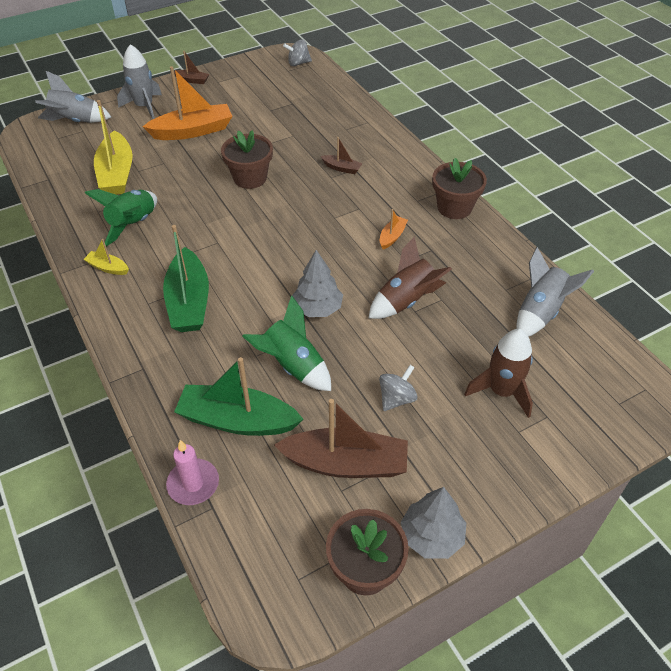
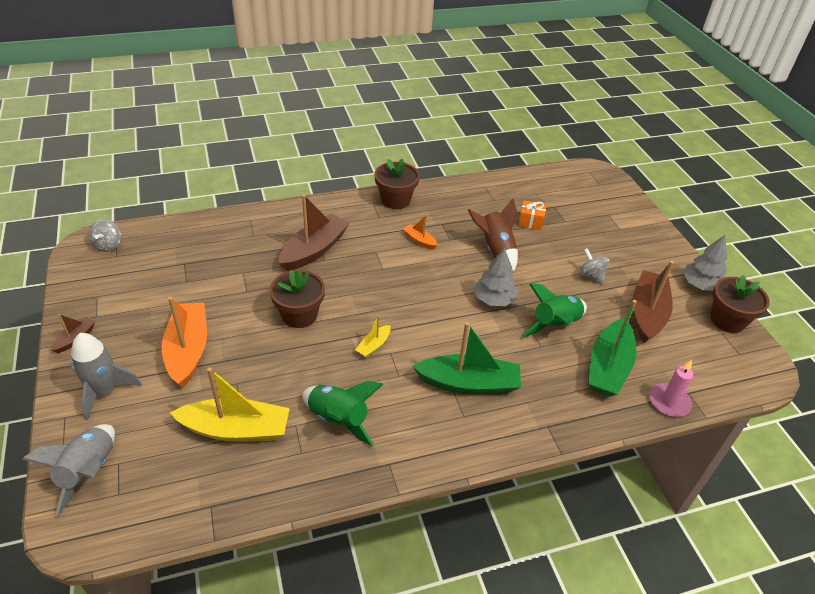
camera: 80 degrees left, 5 degrees down
(108, 268) = (403, 447): yellow boat -> yellow boat (373, 345)
(342, 168) = (314, 250): brown boat -> brown boat, size x2.12
(479, 329) = (530, 222): none -> orange gift
(501, 391) = (587, 227): brown rocket -> none
(540, 312) = (519, 191): grey rocket -> none

